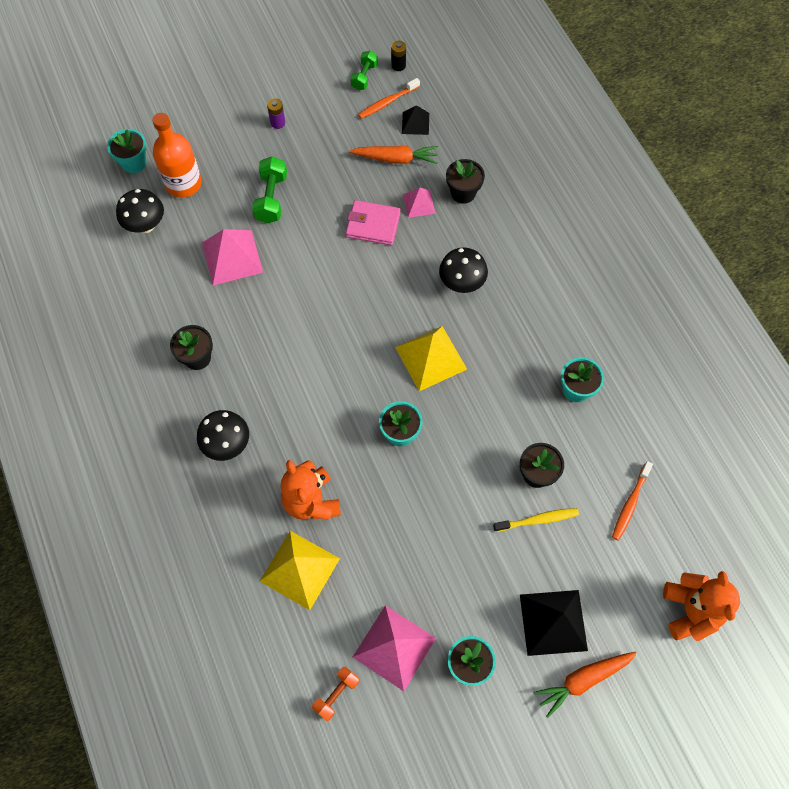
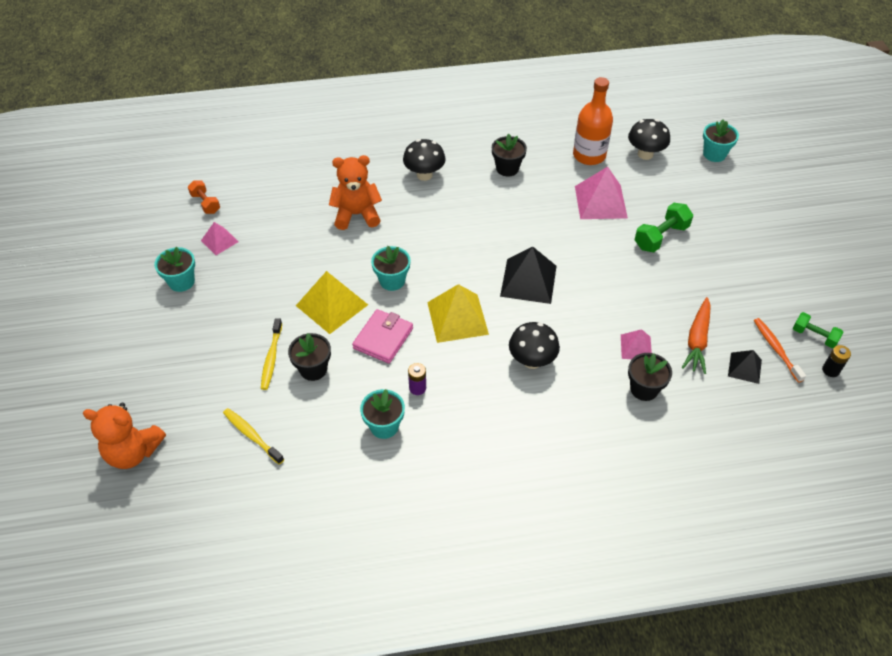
camera: 105 degrees right, 15 degrees down
(183, 184) = (686, 182): orange bottle -> orange bottle (589, 155)
(271, 198) = (661, 237): green dumbbell -> green dumbbell turned 60 degrees counterclockwise
(278, 123) = (753, 255): purple battery -> purple battery (417, 388)
(299, 570) = (305, 199): yellow pyramid -> yellow pyramid (331, 305)
(373, 225) = (616, 305): pink wallet -> pink wallet (383, 338)
(394, 647) = (219, 241): pink pyramid -> pink pyramid, size x0.56
(553, 622) = (181, 345): black pyramid -> black pyramid (528, 281)
(583, 680) = (126, 352): orange carrot -> none
(630, 504) = (252, 435): orange toothbrush -> yellow toothbrush

